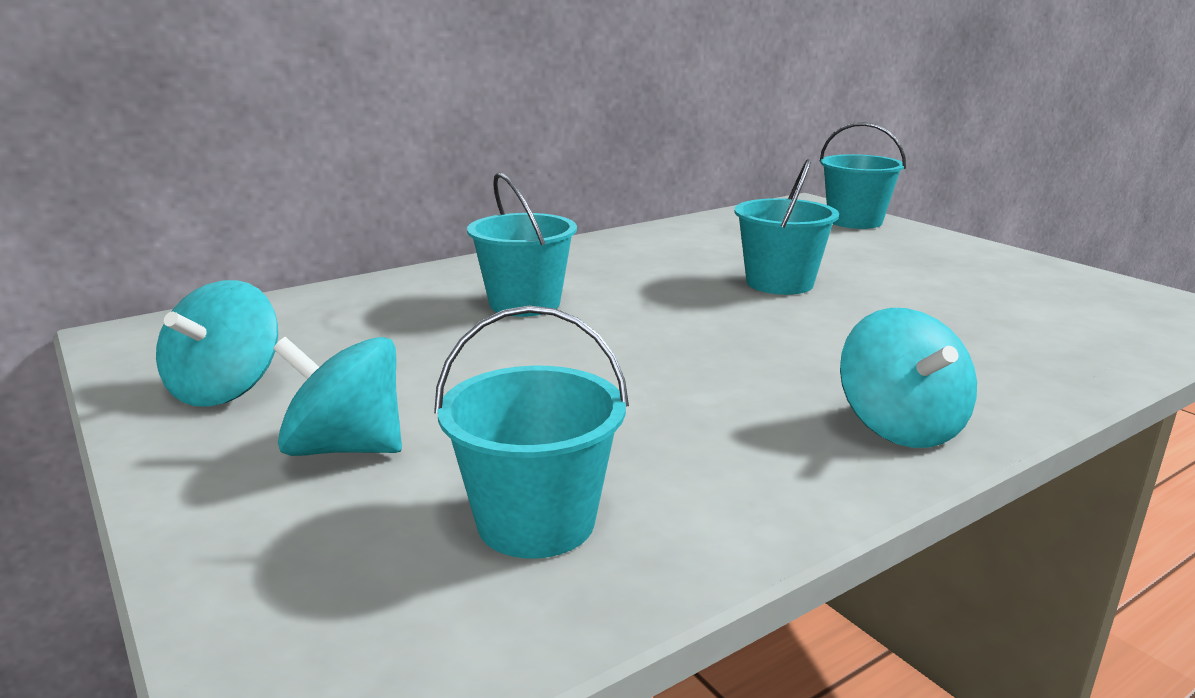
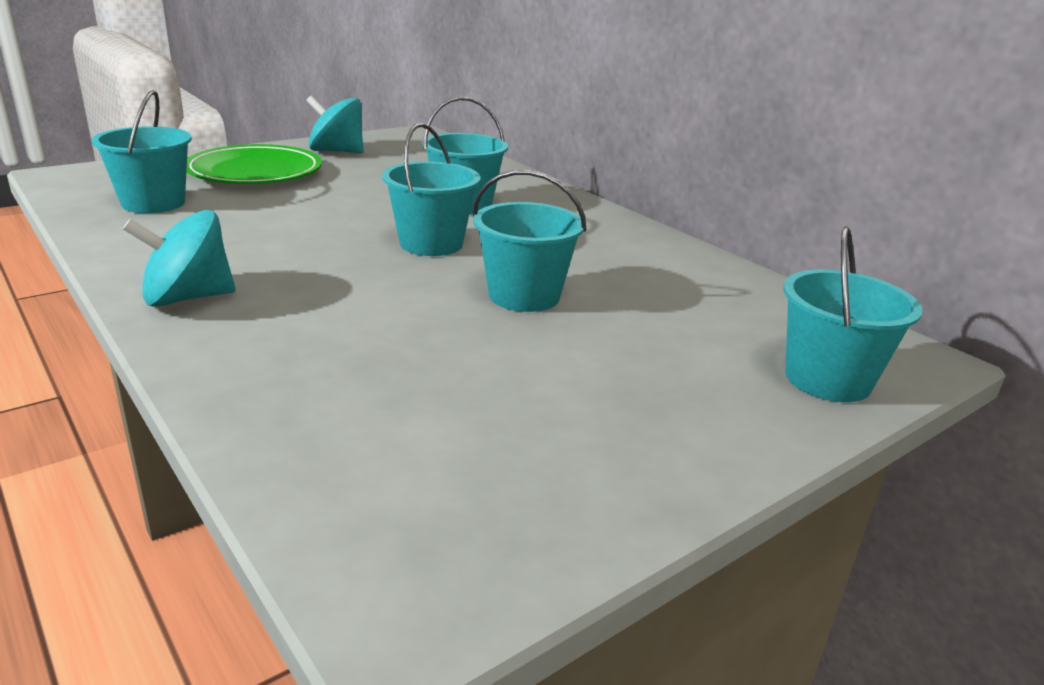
camera: 85 degrees right, 5 degrees up
(346, 448) = (255, 172): turquoise spinning top -> green plate
(664, 316) = (431, 244): none -> turquoise bucket

